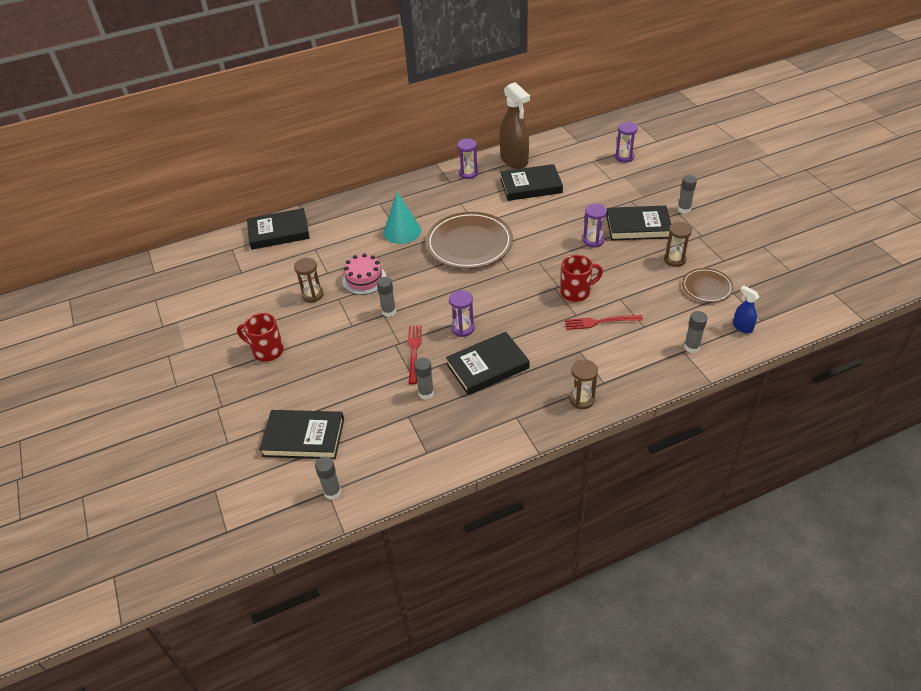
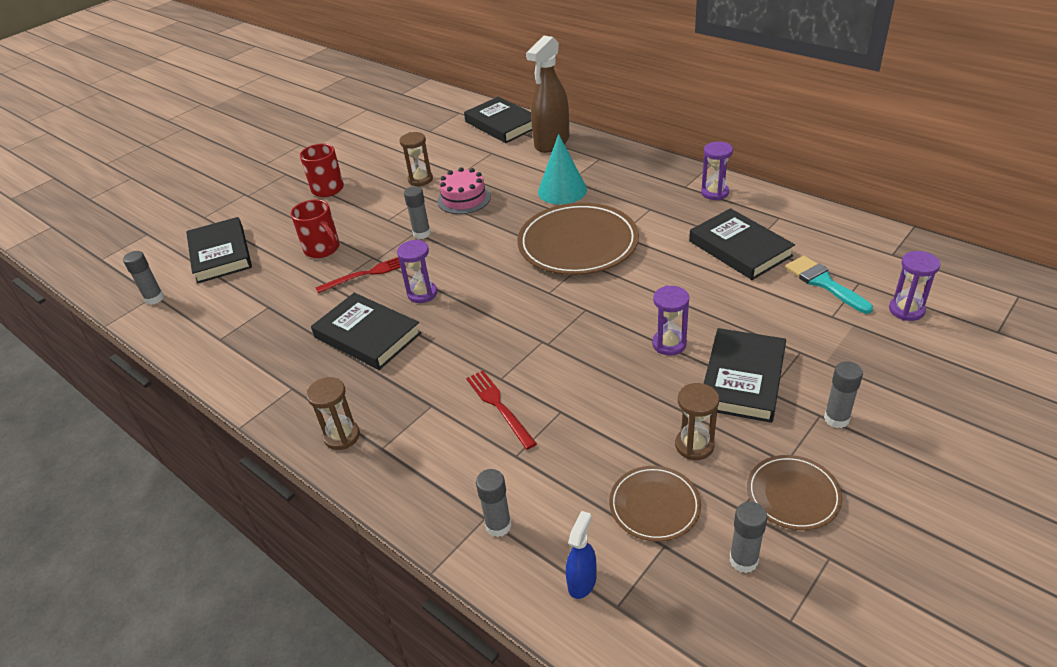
camera: 65 degrees right, 5 degrees down
(426, 393) = (306, 306): grey glue stick -> grey glue stick (743, 560)
(514, 160) = (781, 216): brown spray bottle -> brown spray bottle (551, 142)
(576, 292) = (546, 364): red mug -> red mug (323, 249)
(584, 171) = (823, 283): none -> turquoise brush
(638, 226) = (743, 379): black book -> black book turned 45 degrees clockwise
(723, 241) = (793, 494): none -> brown plate

